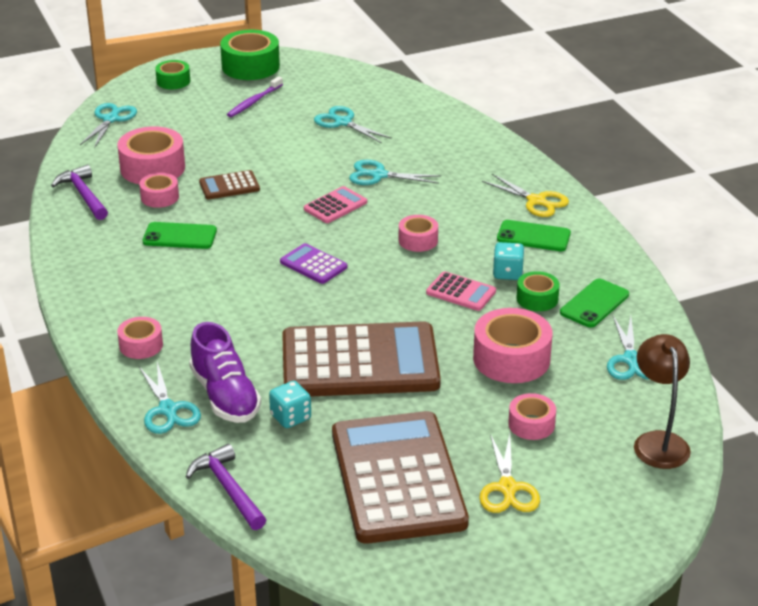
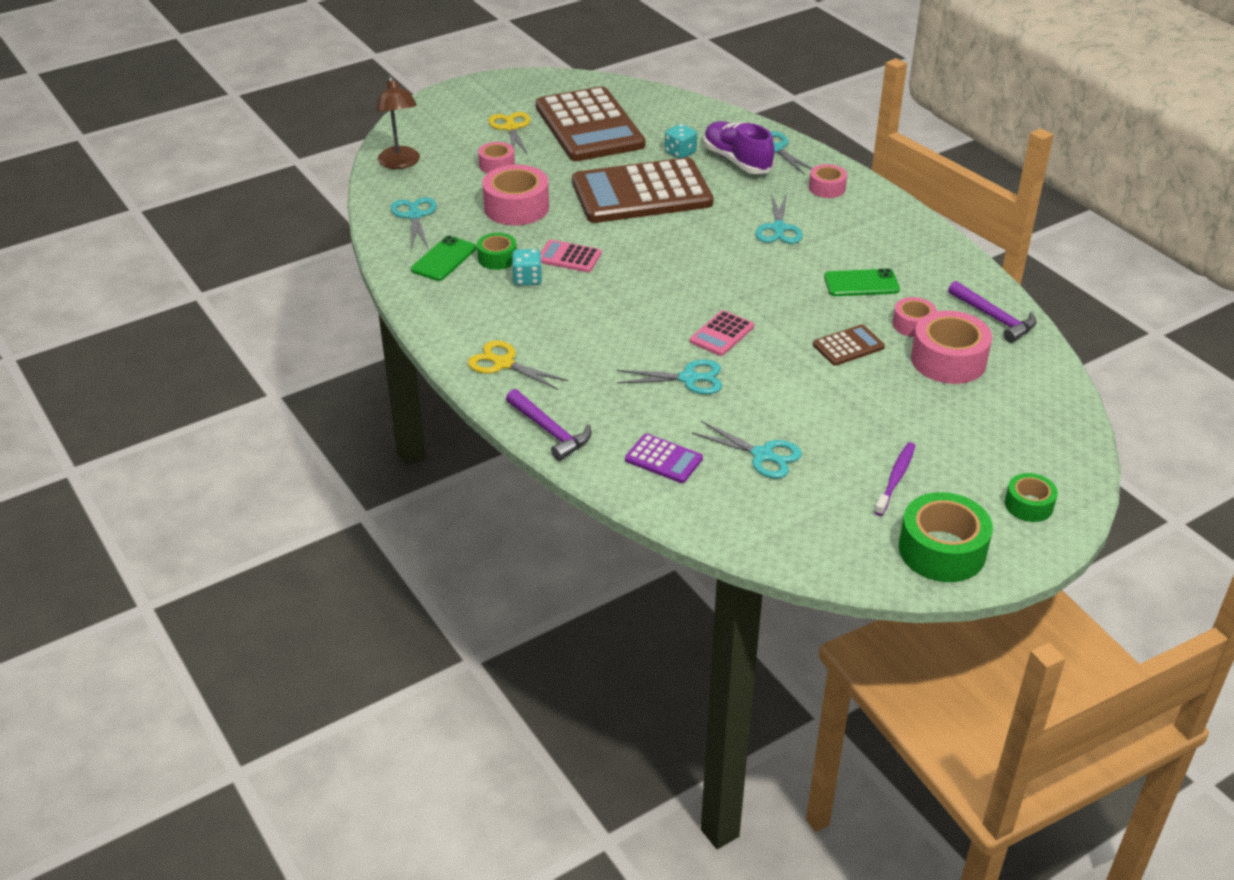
camera: 170 degrees right, 5 degrees up
(111, 119) = (1054, 426): turquoise scissors -> turquoise scissors (778, 228)
(228, 489) = (703, 111): purple hammer -> purple hammer (550, 431)
(313, 264) = (716, 269): purple calculator -> purple calculator (663, 459)
(418, 240) = (622, 304): pink tape -> none
(533, 236) = (504, 320): green phone -> none

